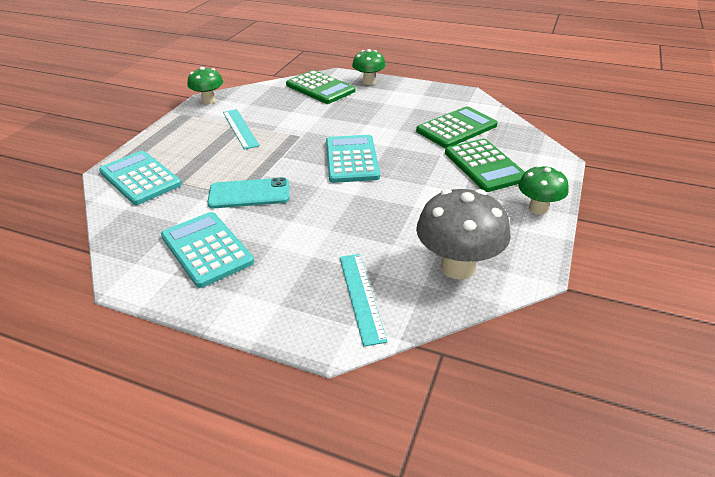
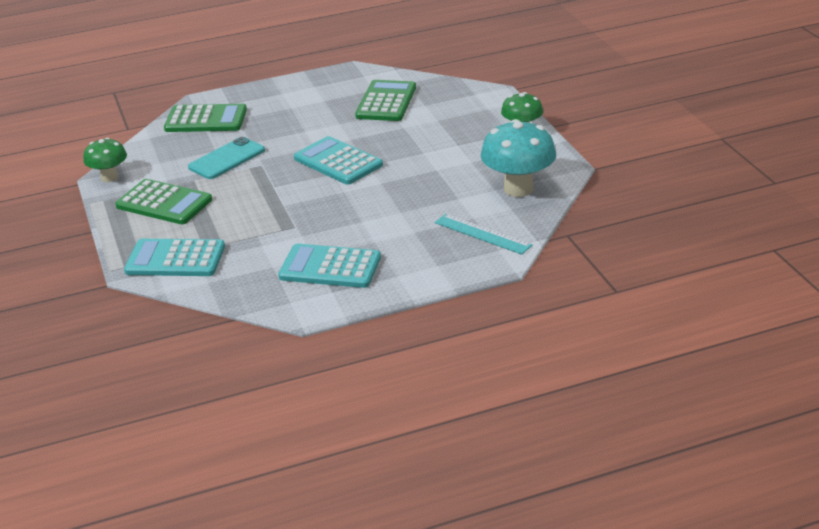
camera: 40 degrees left, 5 degrees down
(240, 128) = (192, 184): turquoise ruler -> none
(249, 194) = (296, 222): turquoise phone -> turquoise phone (227, 159)
(368, 82) = (245, 95): green mushroom -> none
(458, 267) = (518, 189): grey mushroom -> turquoise mushroom
(484, 166) = (448, 120): green calculator -> green calculator (164, 203)

